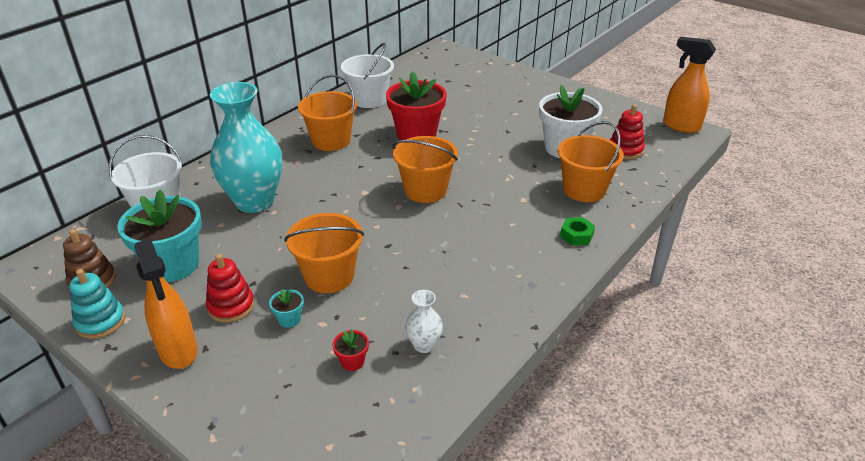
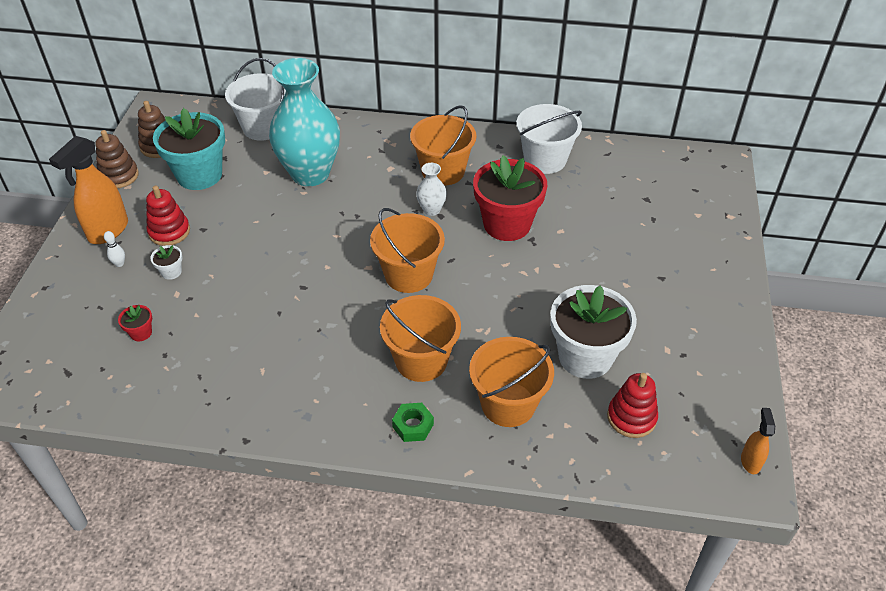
camera: 60 degrees right, 10 degrees up
(100, 322) = (119, 176): turquoise stacking toy -> brown stacking toy
(239, 354) = (119, 264): none -> white bowling pin
(289, 319) = (171, 272): turquoise flower pot -> white flower pot
(329, 276) = (237, 269): orange bucket -> orange bucket (421, 360)
(424, 345) = (182, 369): white vase -> white vase (431, 210)
(680, 126) = (750, 461): orange spray bottle -> orange spray bottle, size x0.51

